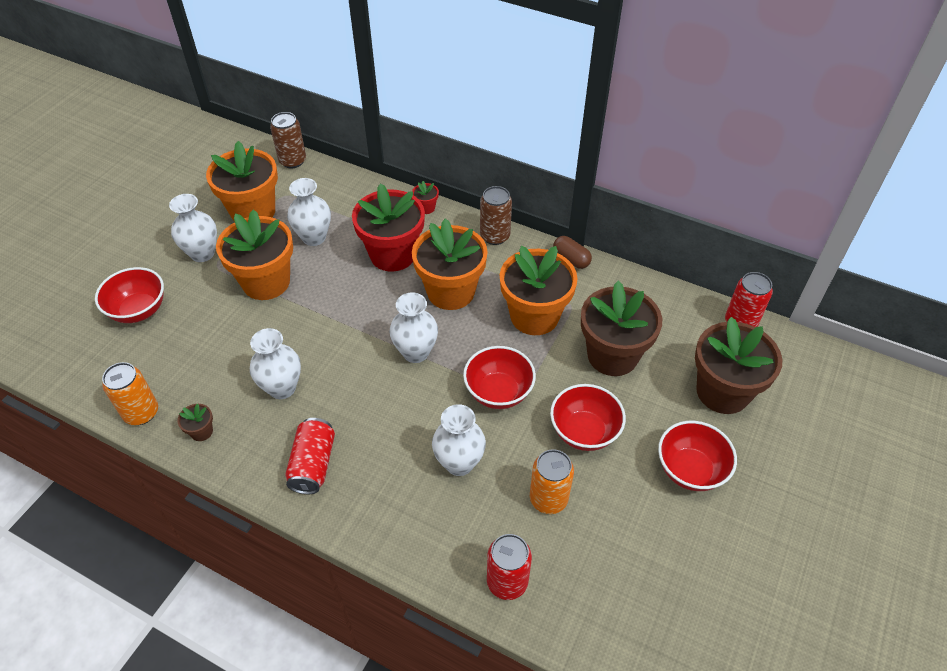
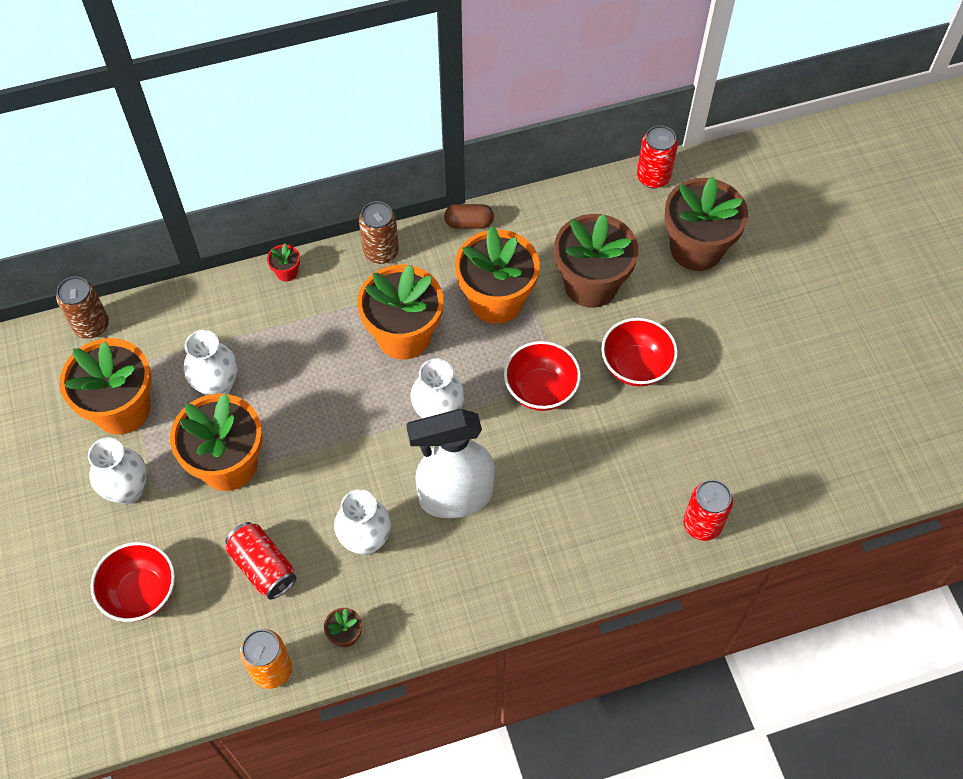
camera: 45 degrees left, 10 degrees up
(313, 464) = (469, 574): red can -> red can (263, 567)
(364, 410) = (455, 497): none -> white spray bottle
(392, 254) = (312, 342): red flower pot -> none
(459, 463) = (575, 471): white vase -> none
(548, 499) = (665, 440): orange can -> none
(690, 470) = (734, 331): red bowl -> none

